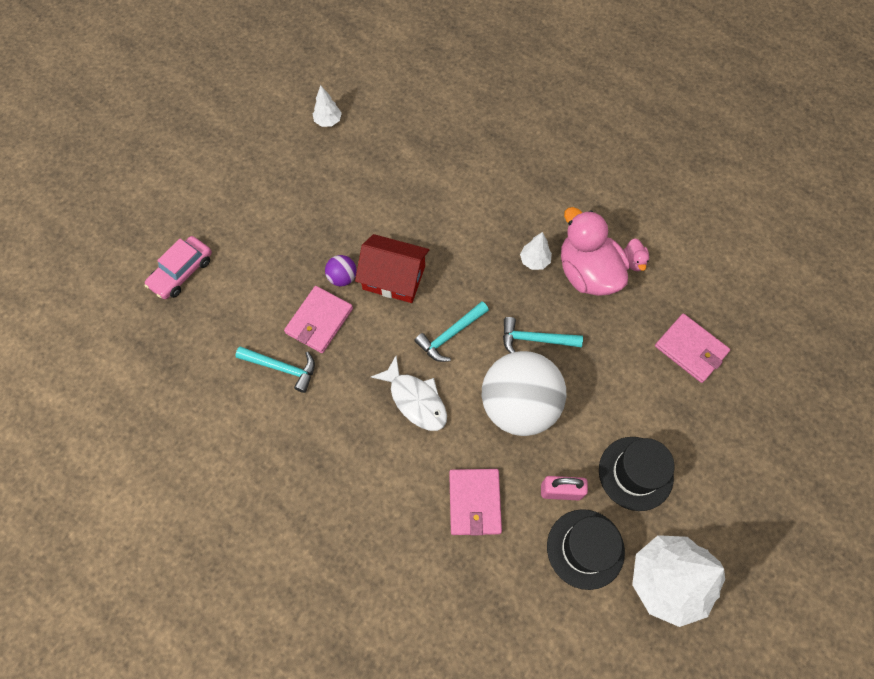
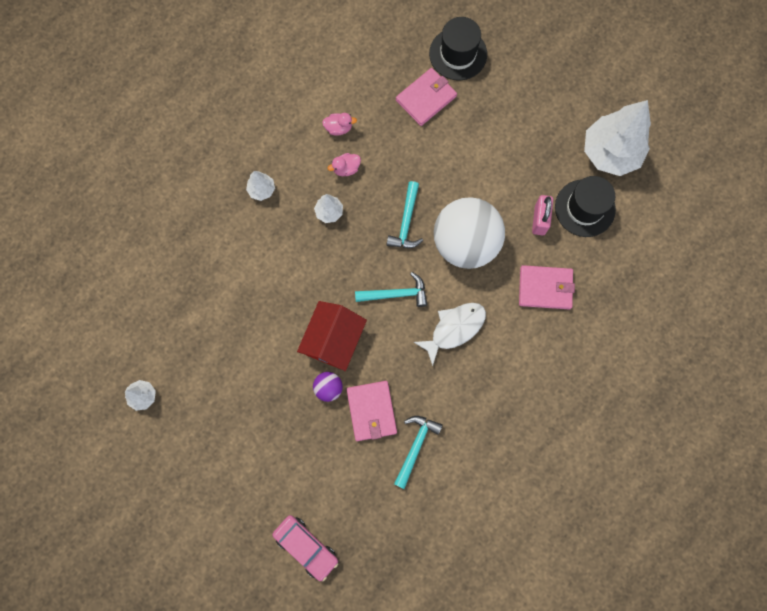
camera: 85 degrees left, 10 degrees up
(319, 321) = (371, 411): pink wallet -> pink wallet turned 45 degrees clockwise
(450, 335) = (396, 294): turquoise hammer -> turquoise hammer turned 60 degrees counterclockwise
(549, 196) = (262, 190): none -> white tree
(587, 273) = (346, 168): pink duck -> pink duck, size x0.41
(635, 473) = (528, 160): black hat -> black hat (458, 54)

